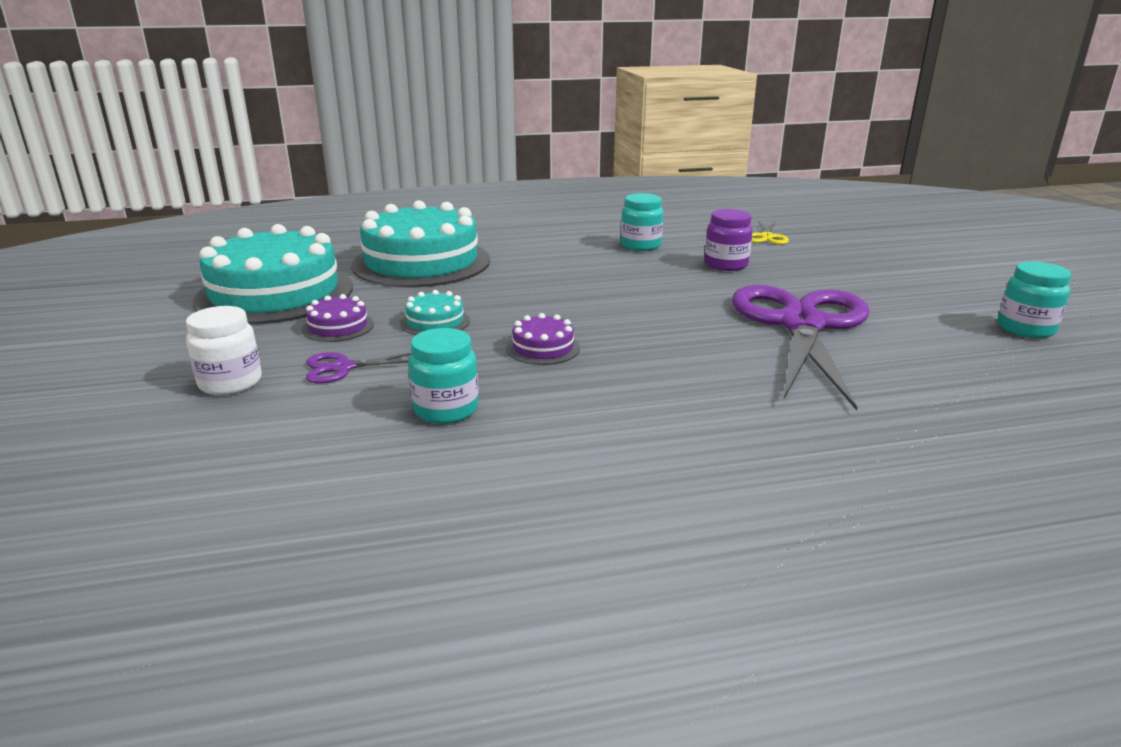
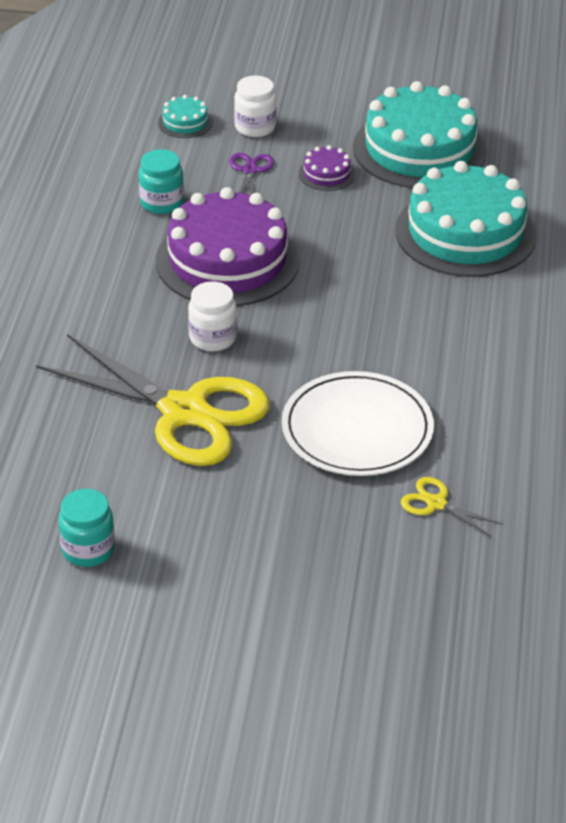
camera: 110 degrees right, 15 degrees up
(435, 322) = (309, 219): turquoise cake -> turquoise cake (185, 122)
(543, 348) = (227, 261): purple cake -> purple cake, size x2.40
(640, 245) = (451, 389): turquoise jar -> none
(681, 332) = (212, 338): none -> white jar
(726, 265) = (357, 429): purple jar -> white plate
(801, 325) = (184, 412): purple scissors -> yellow scissors

